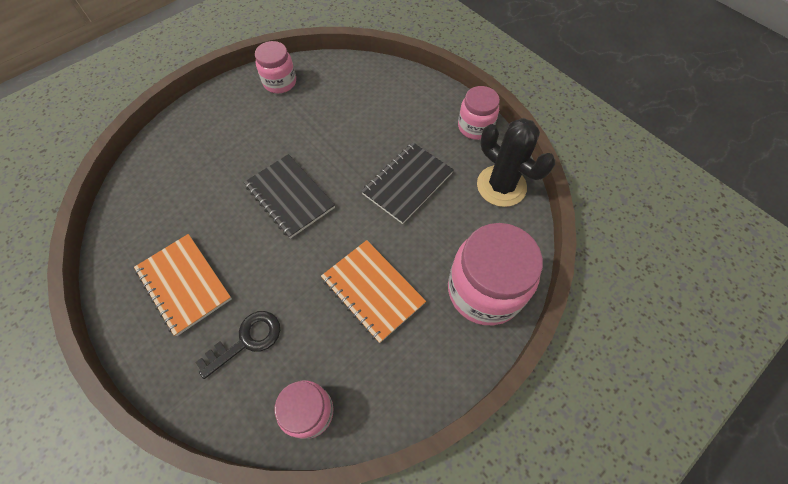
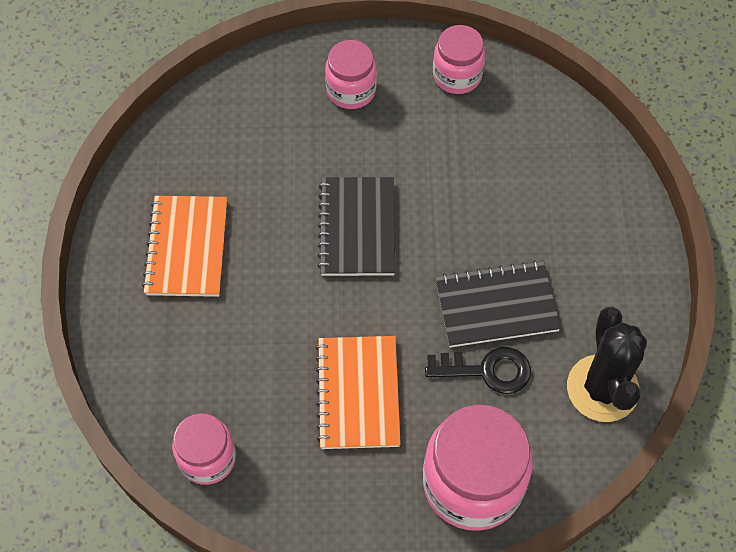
camera: 40 degrees right, 0 degrees up
(247, 340) = (203, 348): black key -> black key (487, 370)
(475, 127) = (641, 295): pink jar -> pink jar (351, 90)

